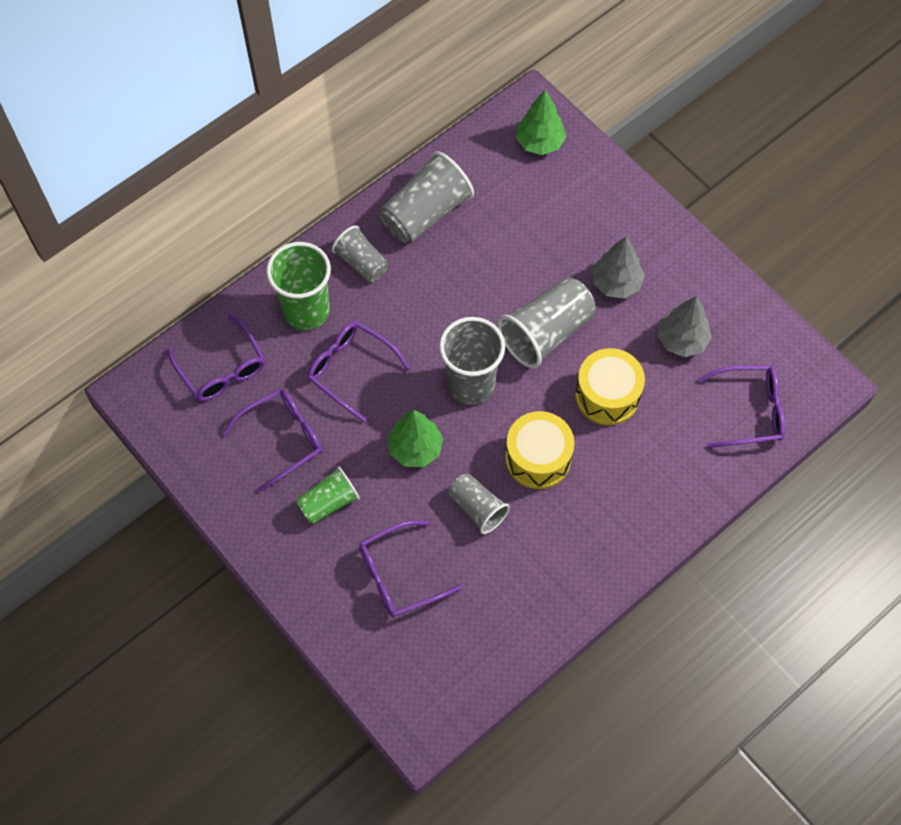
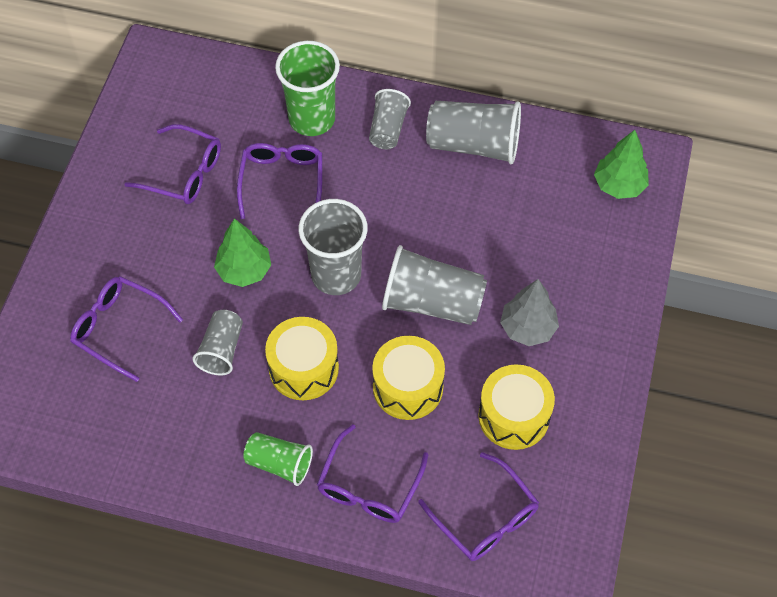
camera: 55 degrees right, 5 degrees down
(221, 368) = (216, 95): purple glasses -> purple glasses (369, 486)
(328, 502) = (150, 239): green cup -> green cup (279, 463)
(682, 340) = (514, 416): grey tree -> yellow drum

